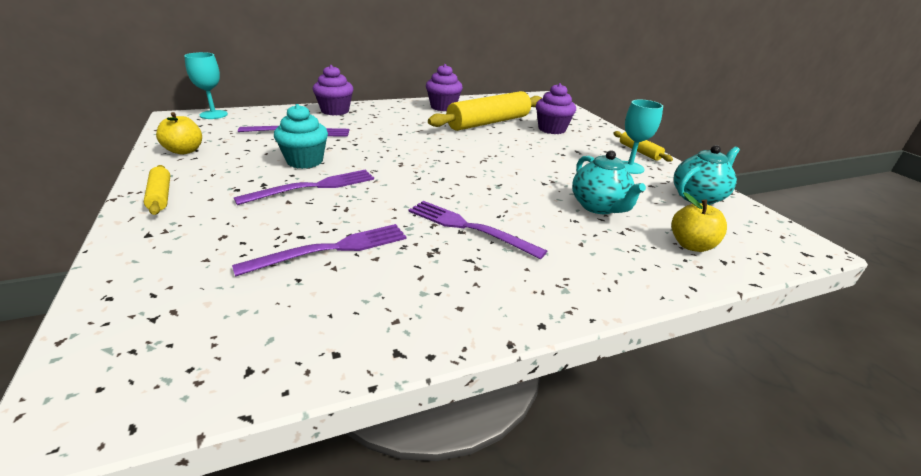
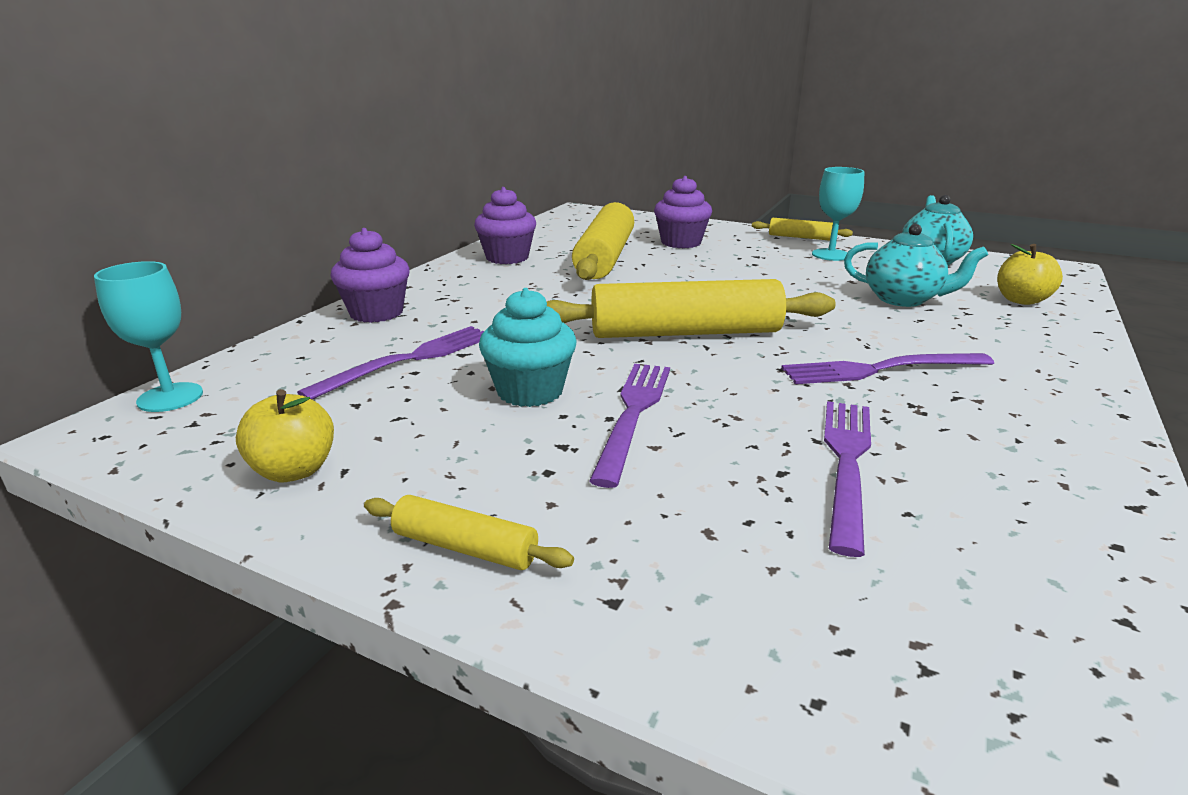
camera: 40 degrees left, 5 degrees down
(426, 168) = (685, 333): none -> yellow rolling pin

